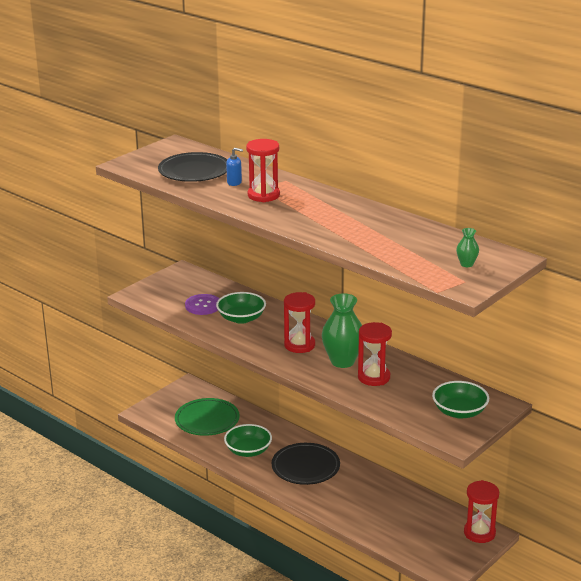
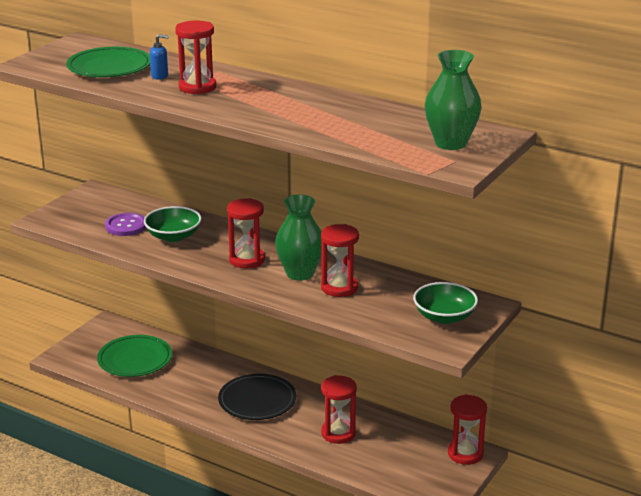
camera: 10 degrees left, 0 degrees up
(194, 171) = (109, 67): black plate -> green plate
(248, 451) = (188, 389): green bowl -> none
(370, 503) = (338, 433): none -> red hourglass
(466, 264) = (450, 143): green vase -> green vase, size x2.15

